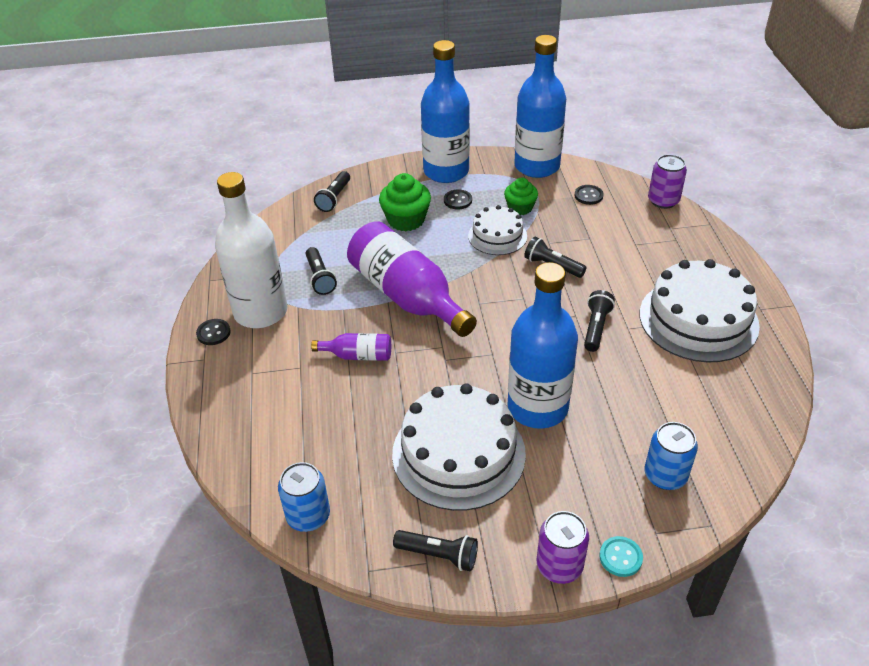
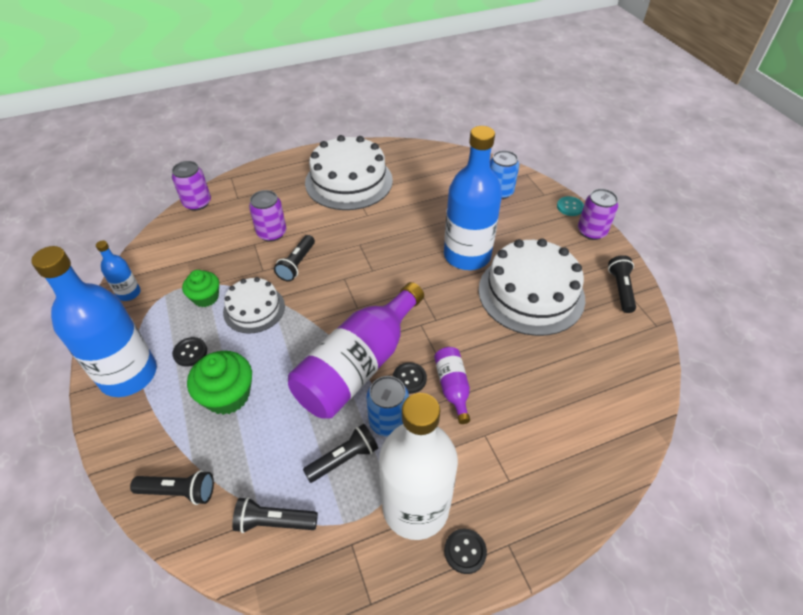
camera: 105 degrees left, 5 degrees up
(308, 516) = (638, 376): blue can -> blue can (388, 421)
(537, 166) = (129, 293): blue bottle -> blue bottle, size x0.46
(588, 196) = (187, 250): black button -> black button (409, 378)
(596, 327) = (371, 231): black flashlight -> black flashlight (274, 521)
(605, 251) = (272, 233): none -> purple can

